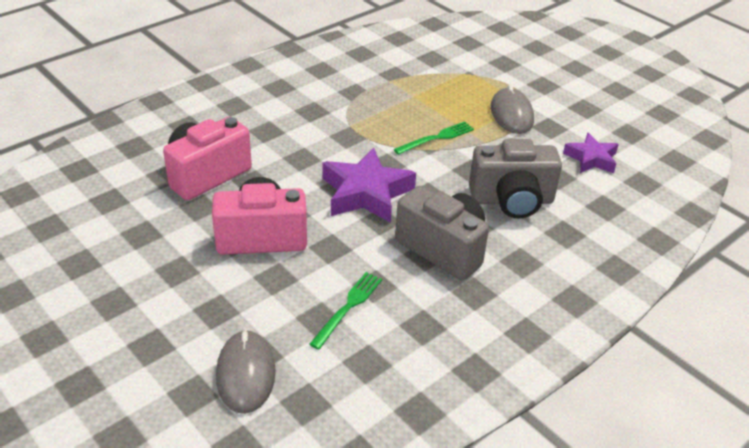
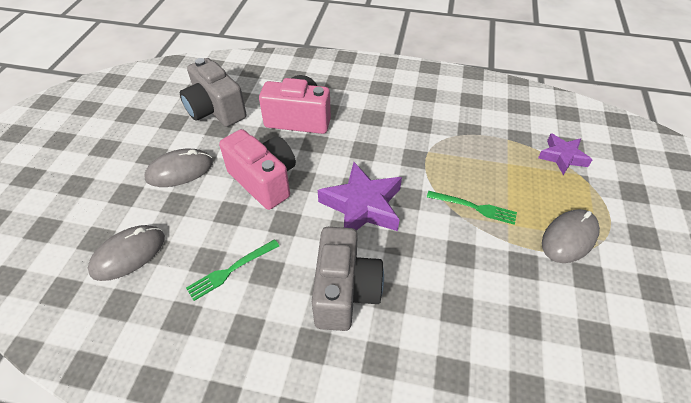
camera: 55 degrees right, 10 degrees up
(169, 289) = (180, 170): none -> grey mouse
(348, 307) = (231, 270): green fork -> green fork turned 150 degrees clockwise
(512, 200) = (453, 305): grey camera -> grey camera (215, 110)
(591, 159) = (585, 337): purple star -> purple star (562, 157)

